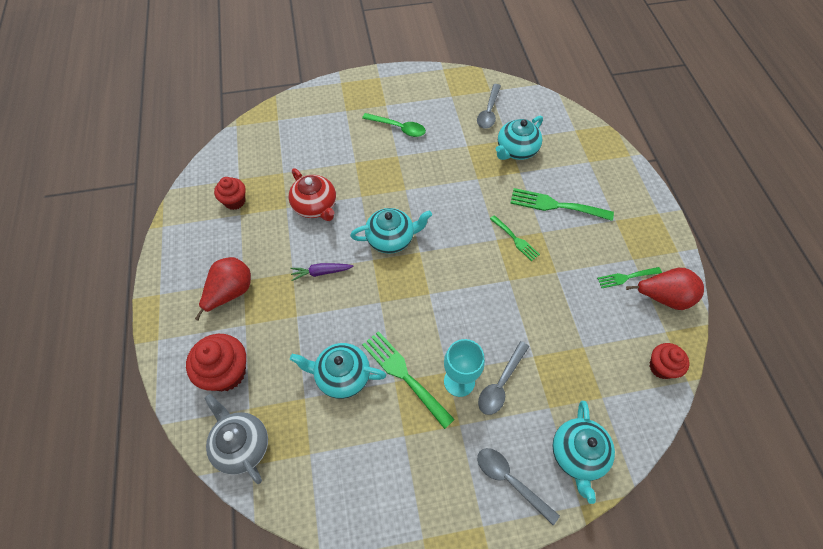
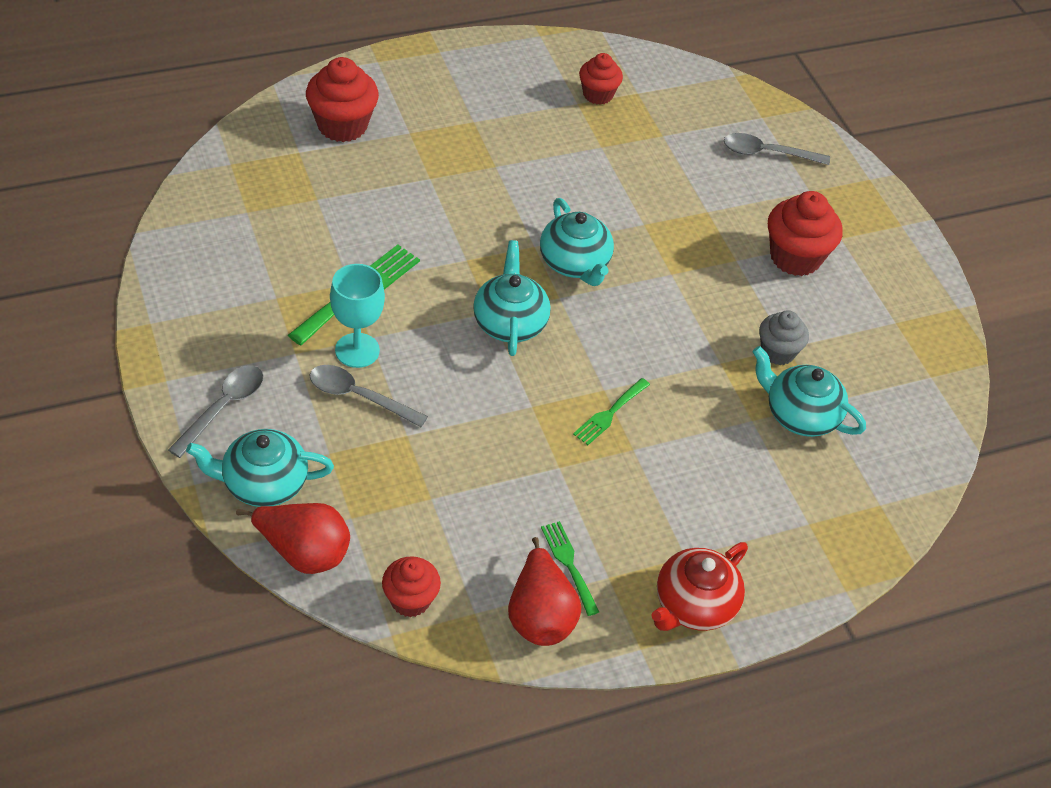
camera: 75 degrees right, 10 degrees down
(230, 293) = (453, 112): red pear -> red pear (303, 552)
(241, 445) = (253, 152): grey teapot -> none
(315, 206) = (611, 176): red teapot -> red teapot (693, 605)
(321, 272) = (501, 194): purple carrot -> none
(341, 376) = (350, 230): turquoise teapot -> turquoise teapot (509, 322)
(399, 128) = (795, 257): green spoon -> red cupcake
(470, 150) = (777, 352): none -> grey cupcake
(488, 112) = (876, 375): grey spoon -> grey spoon (766, 153)
(555, 205) = (694, 469): green fork -> none

